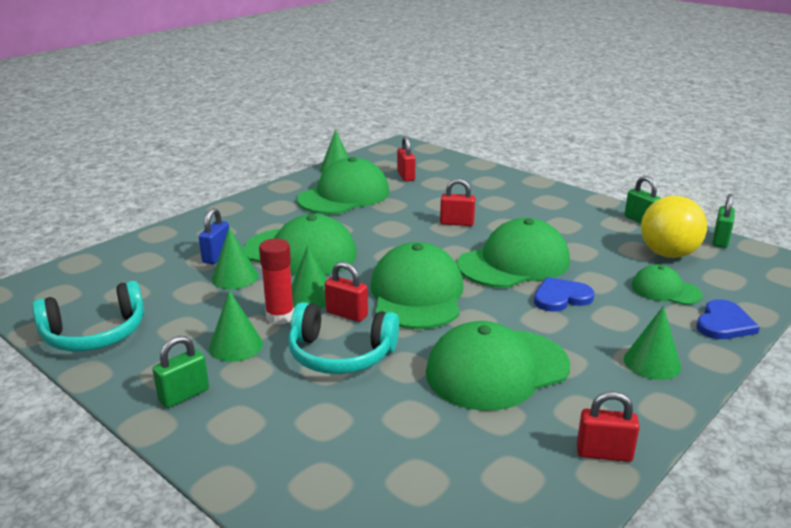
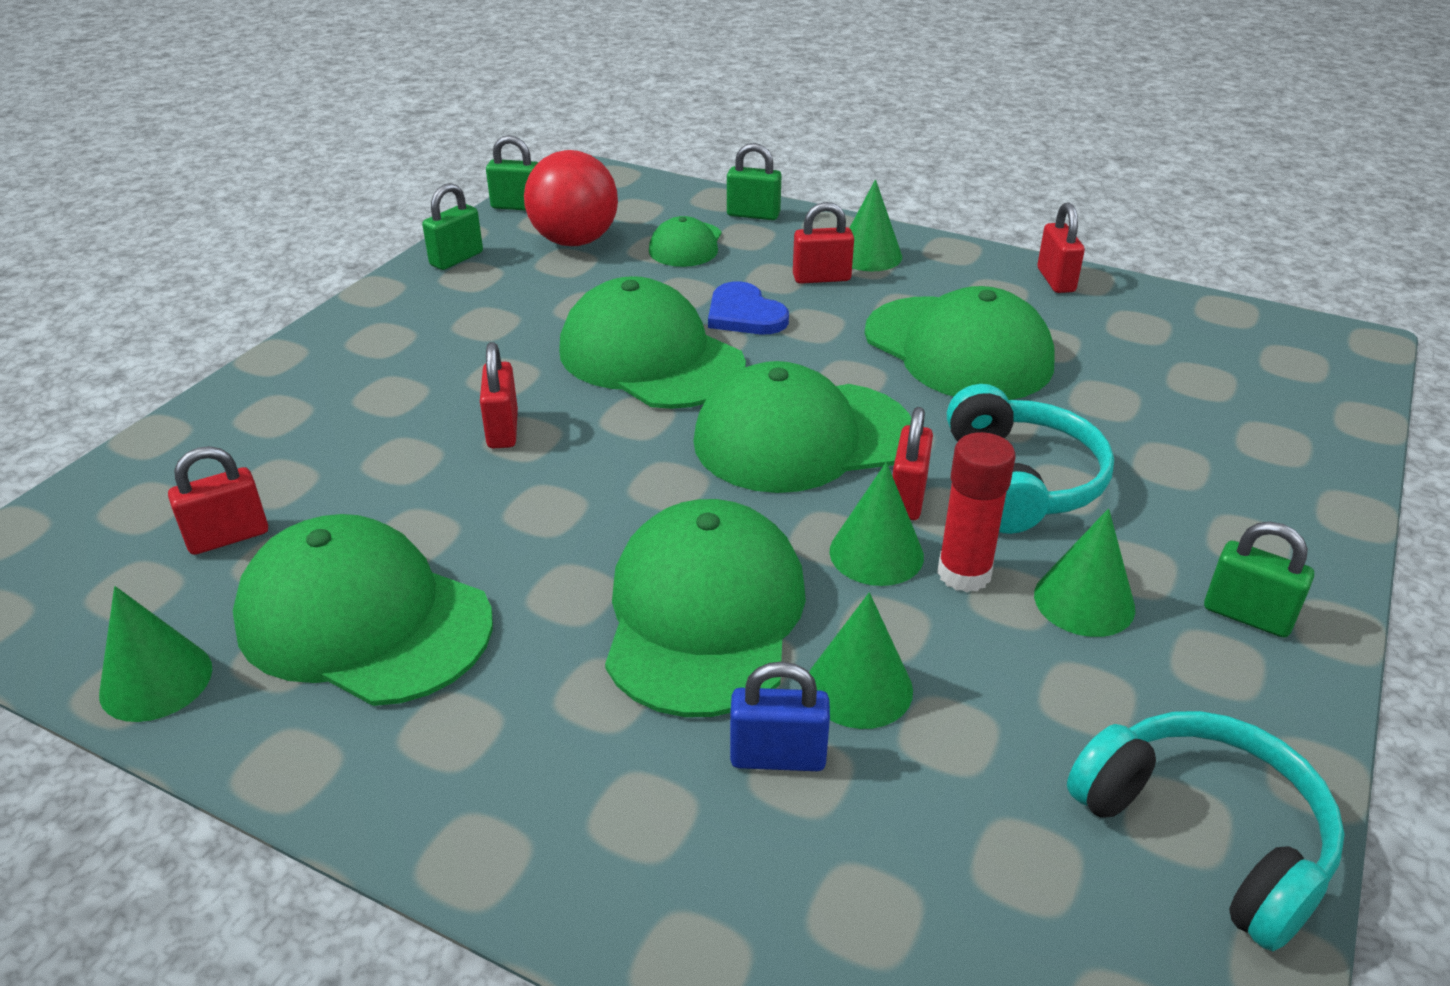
camera: 105 degrees left, 10 degrees up
(612, 334) = (821, 278): none -> red padlock
(668, 254) = (574, 241): yellow ball -> red ball
(724, 323) = (753, 215): blue heart -> green padlock

